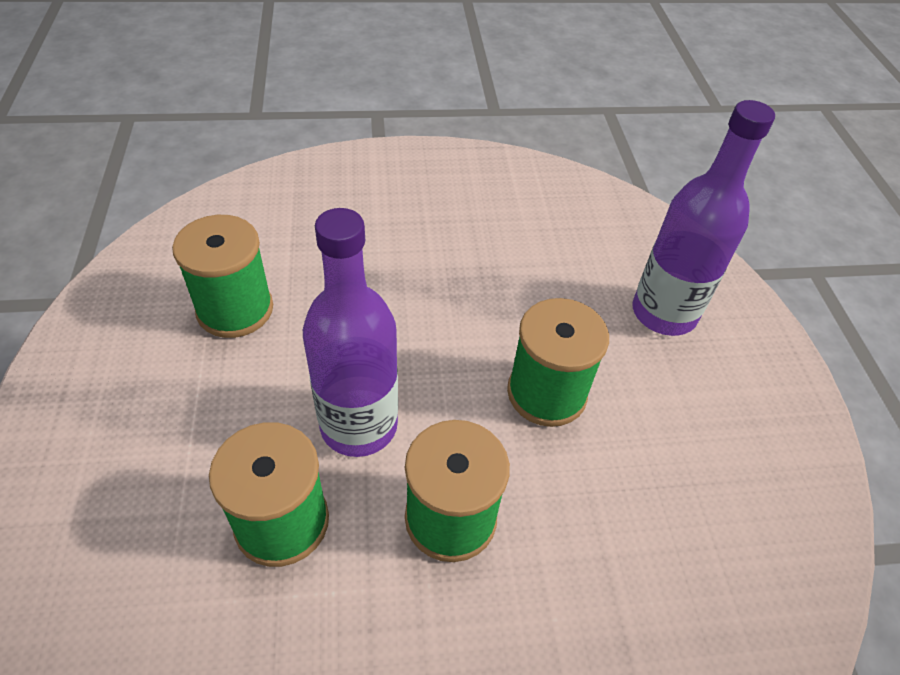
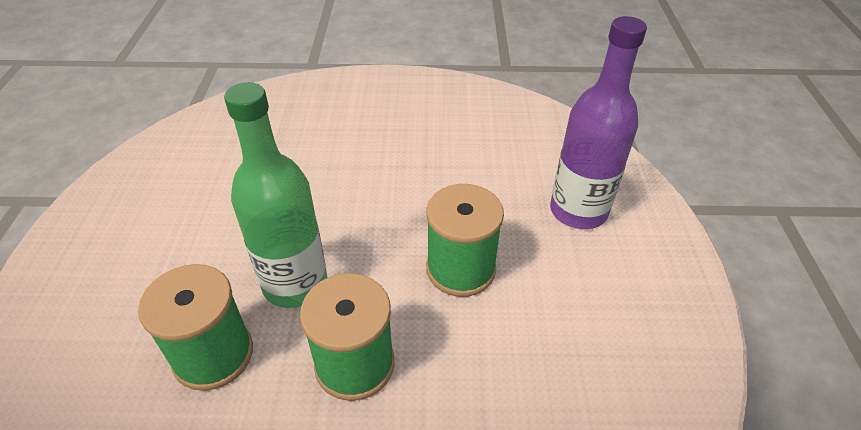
camera: 10 degrees right, 5 degrees down
(235, 309) = (218, 188): green spool -> none
(359, 425) = (295, 284): purple bottle -> green bottle

